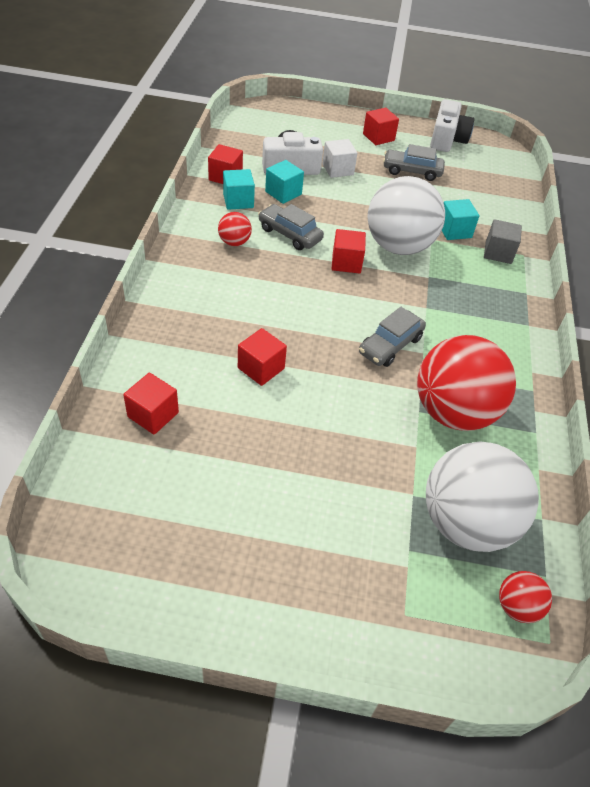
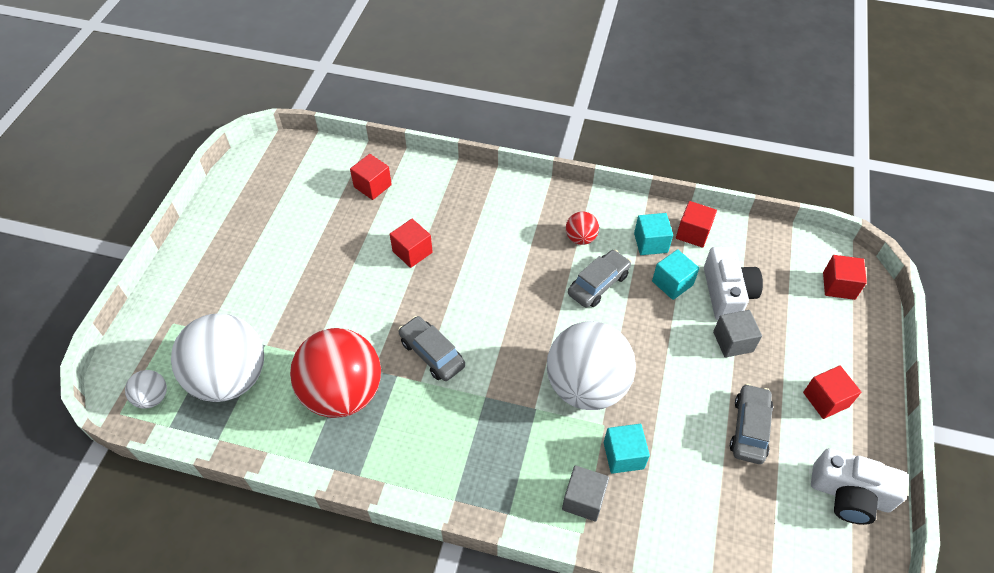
camera: 100 degrees right, 5 degrees up
(338, 169) = (733, 342): white cube -> grey cube
(346, 263) = (555, 330): red cube -> red cube (838, 286)
(517, 606) = (153, 397): red ball -> white ball

